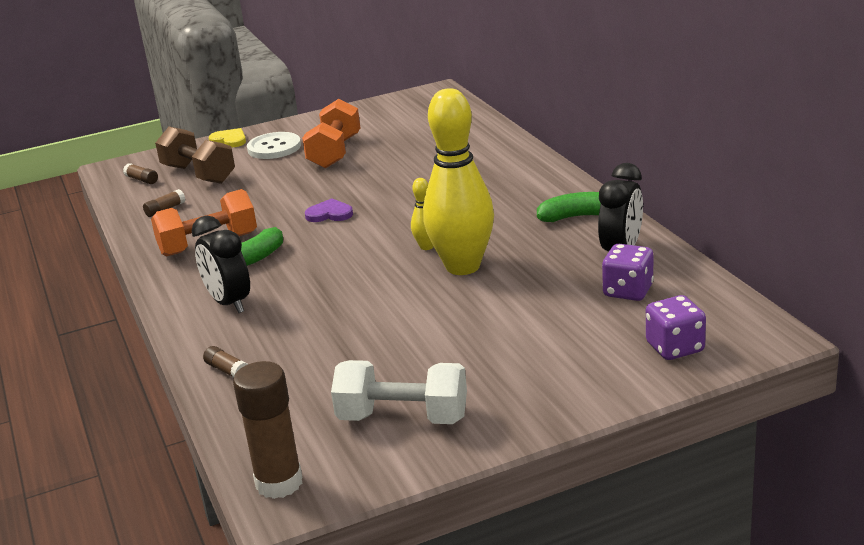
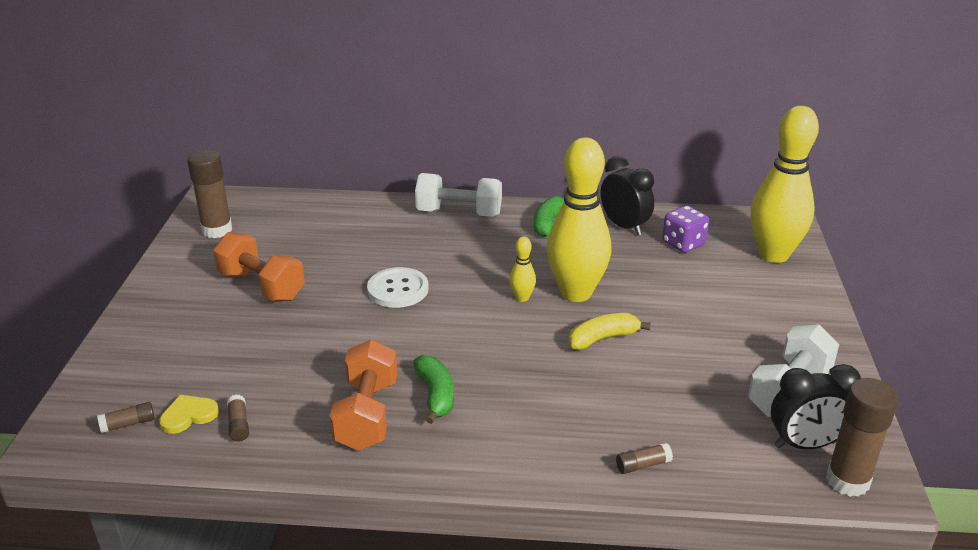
camera: 65 degrees left, 5 degrees up
(199, 174) = (180, 379): brown dumbbell -> none
(229, 140) = (120, 337): yellow heart -> yellow heart (188, 415)
(229, 303) = (511, 432): black clock -> black clock (805, 444)
(274, 147) = (190, 315): white button -> white button (398, 289)
(329, 214) = (395, 326): purple heart -> none
(393, 111) = (217, 230): none -> brown glue stick
(399, 301) = (603, 339): none -> yellow banana
(538, 176) = (459, 213): none -> white dumbbell
(675, 347) = (773, 255): purple dice -> yellow bowling pin

